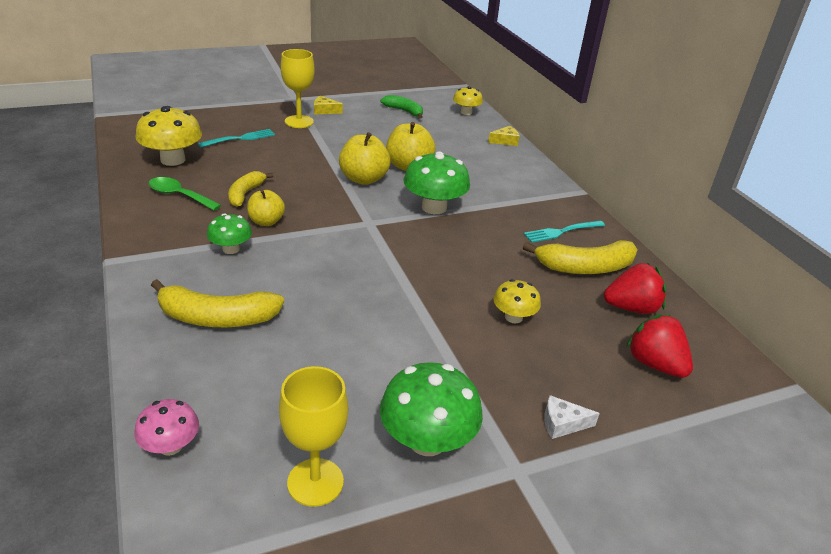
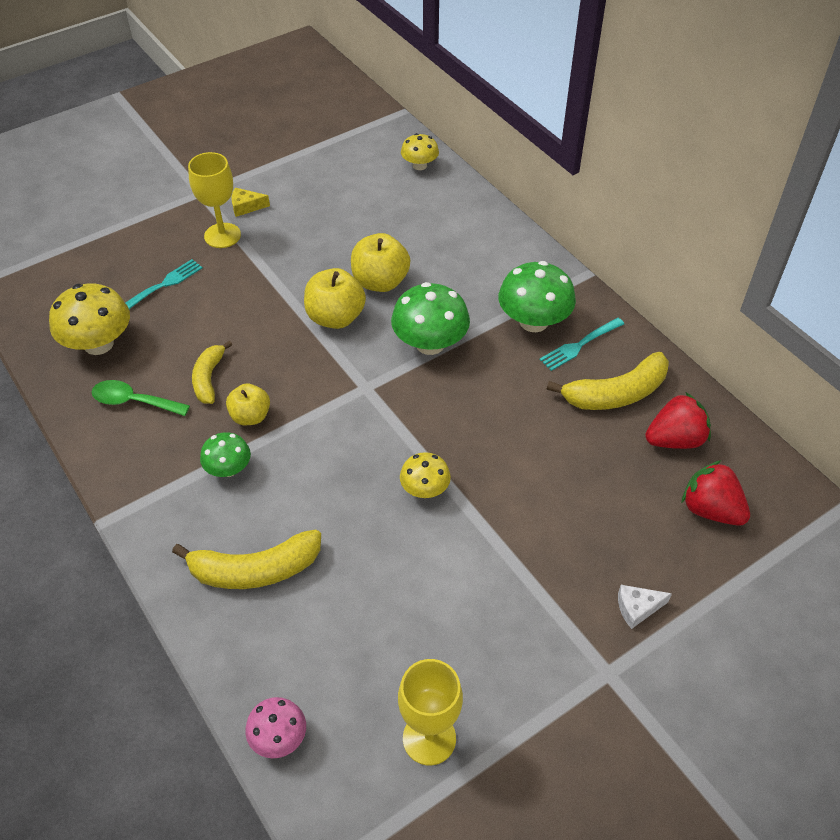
camera: 10 degrees left, 15 degrees up
(404, 111) = (344, 182): green banana -> none
(427, 440) = (517, 663): green mushroom -> green mushroom (533, 321)
(505, 141) = (480, 207): yellow cheese -> none
(513, 317) = (558, 485): yellow mushroom -> yellow mushroom (425, 489)

